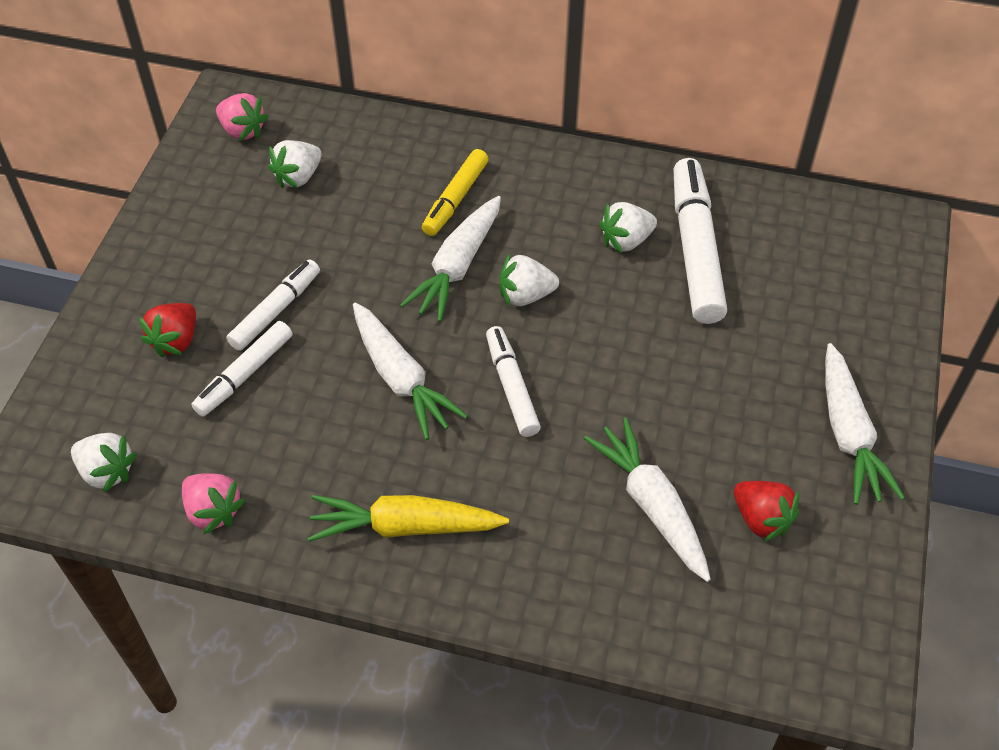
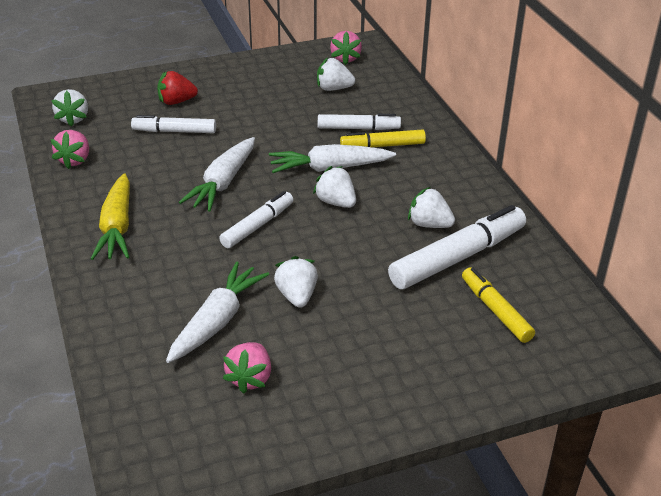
camera: 55 degrees right, 15 degrees down
(276, 311) = (228, 122): white marker -> white marker (358, 128)
(404, 526) = (117, 227): yellow carrot -> yellow carrot turned 150 degrees counterclockwise
(660, 413) = (297, 296): none -> white strawberry
(761, 519) = (250, 378): red strawberry -> pink strawberry
(793, 268) = (495, 310): none -> yellow marker
(848, 435) = (367, 397): white carrot -> none

